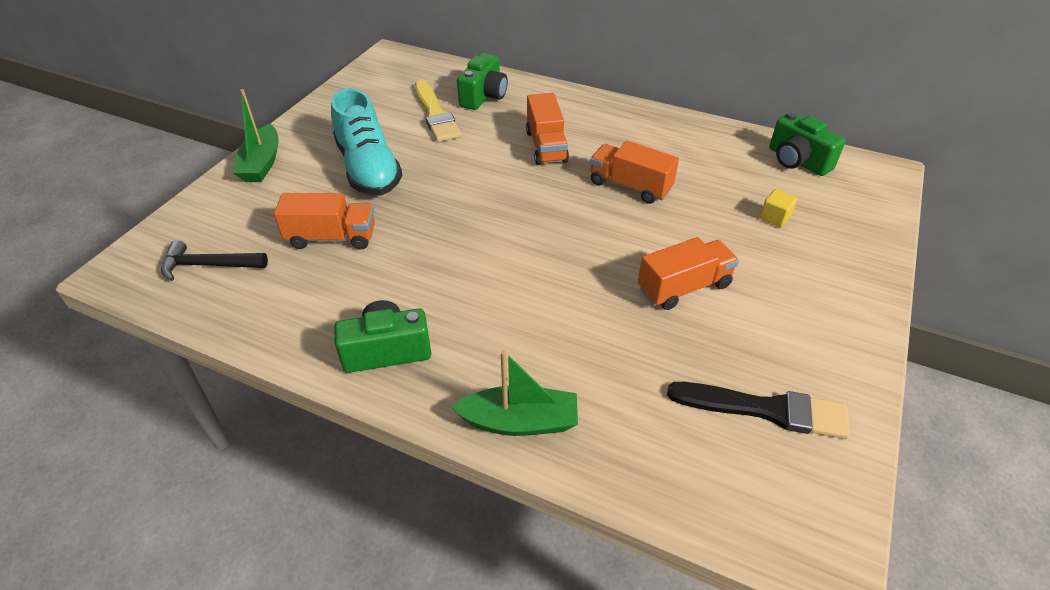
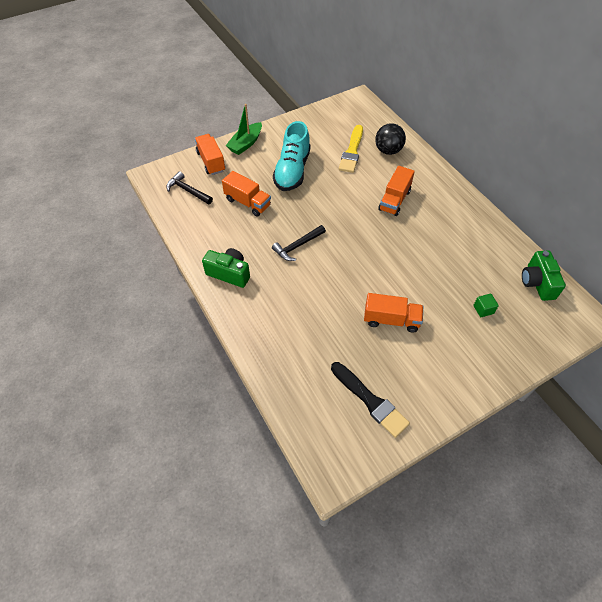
camera: 35 degrees right, 10 degrees up
(464, 259) = (297, 246): none -> black hammer
(484, 96) = (388, 151): green camera -> black ball
(519, 421) = (257, 338): green boat -> none
(630, 186) = (418, 248): orange truck -> orange truck (211, 162)
(775, 217) = (483, 309): yellow cube -> green cube

